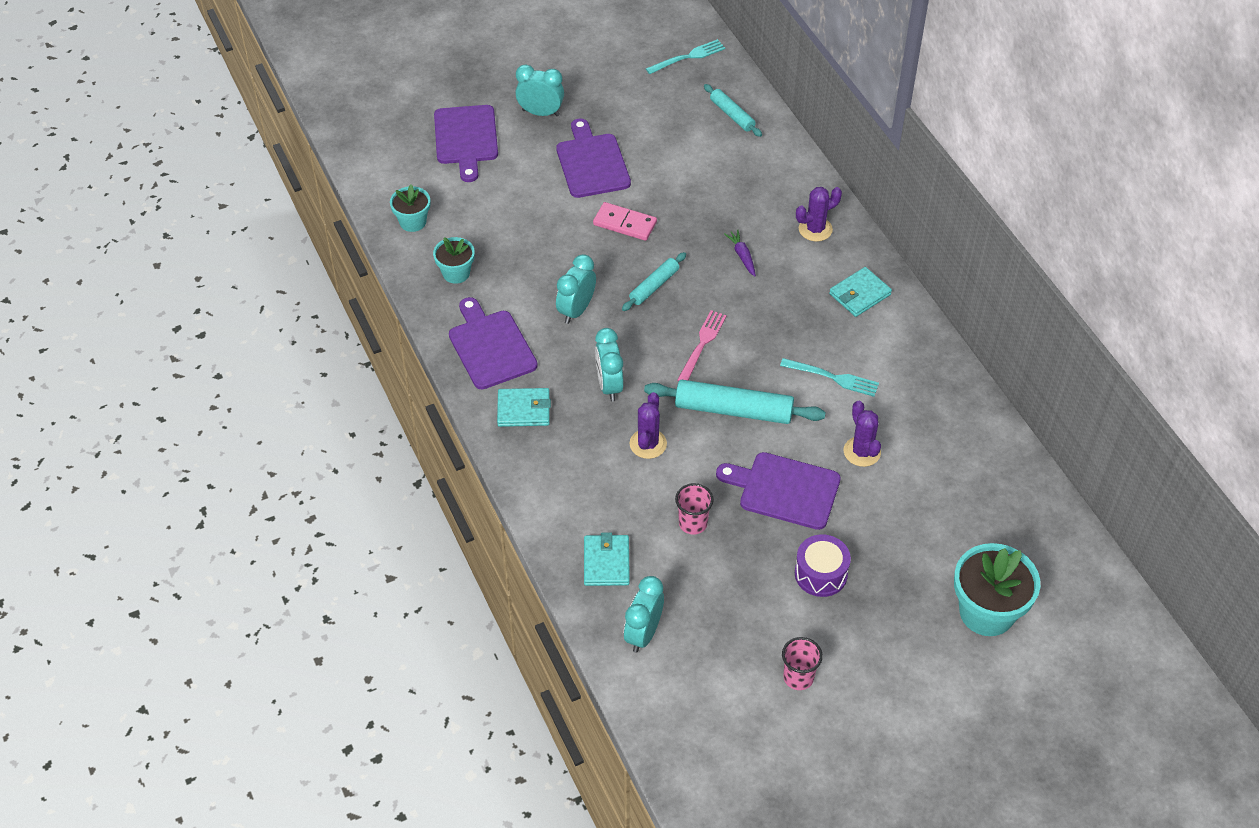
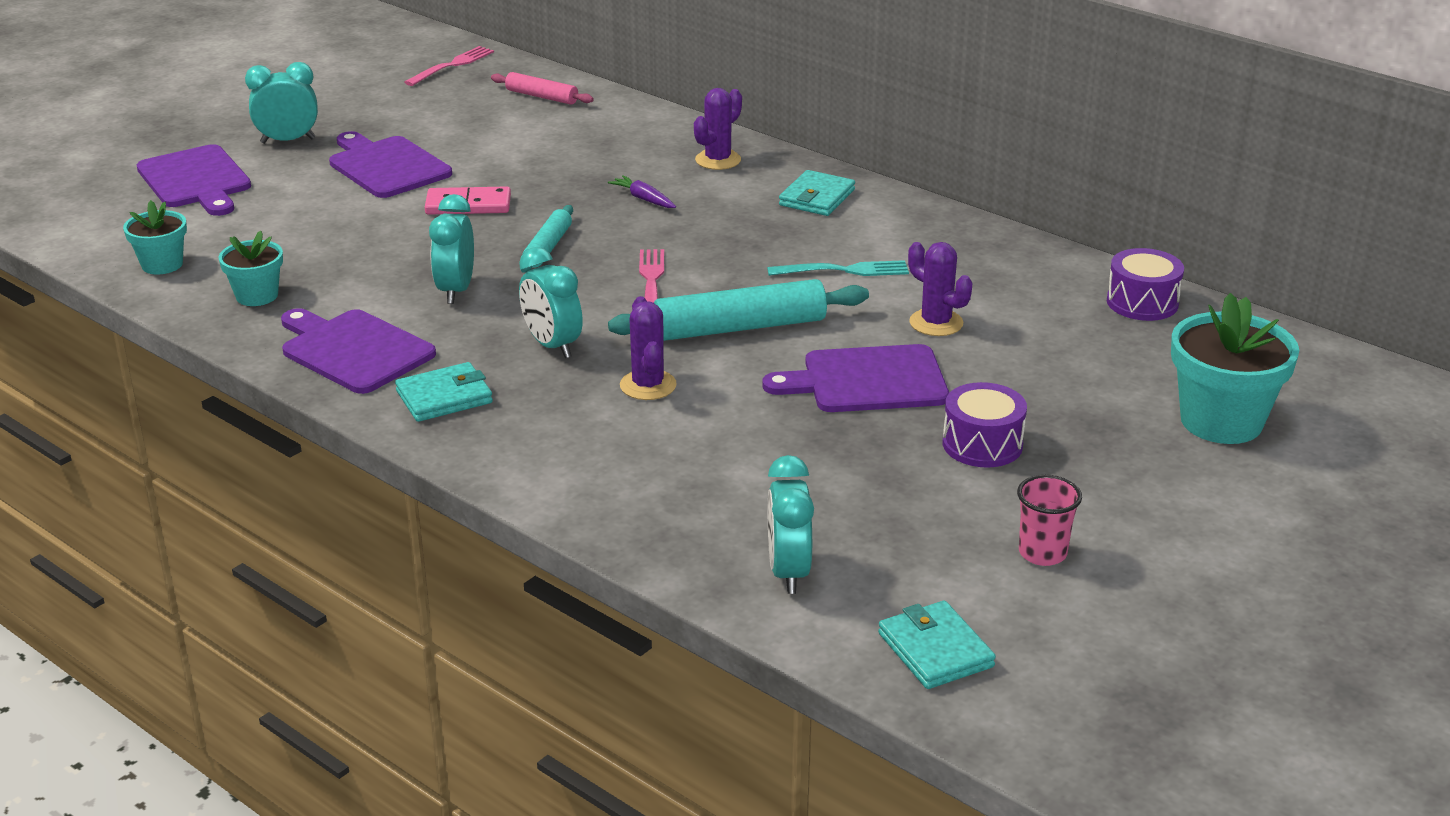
camera: 25 degrees left, 20 degrees down
(606, 562) = (677, 514): turquoise wallet -> turquoise wallet (935, 650)
(688, 57) = (452, 65): turquoise fork -> pink fork
(693, 523) = (770, 443): pink cup -> none
(732, 115) = (542, 96): turquoise rolling pin -> pink rolling pin
(1014, 482) = (1142, 302): none -> purple drum

